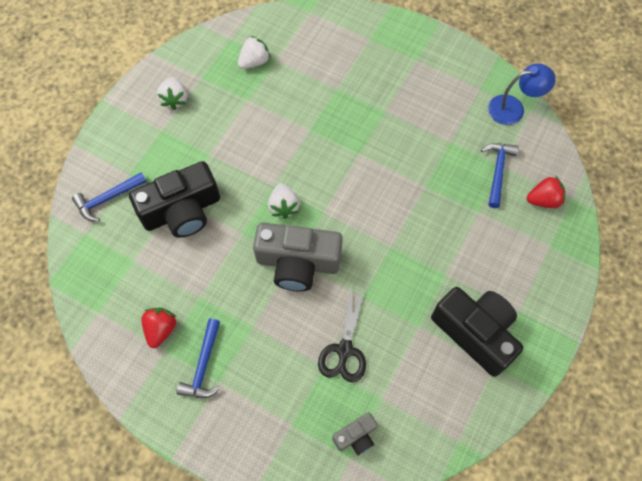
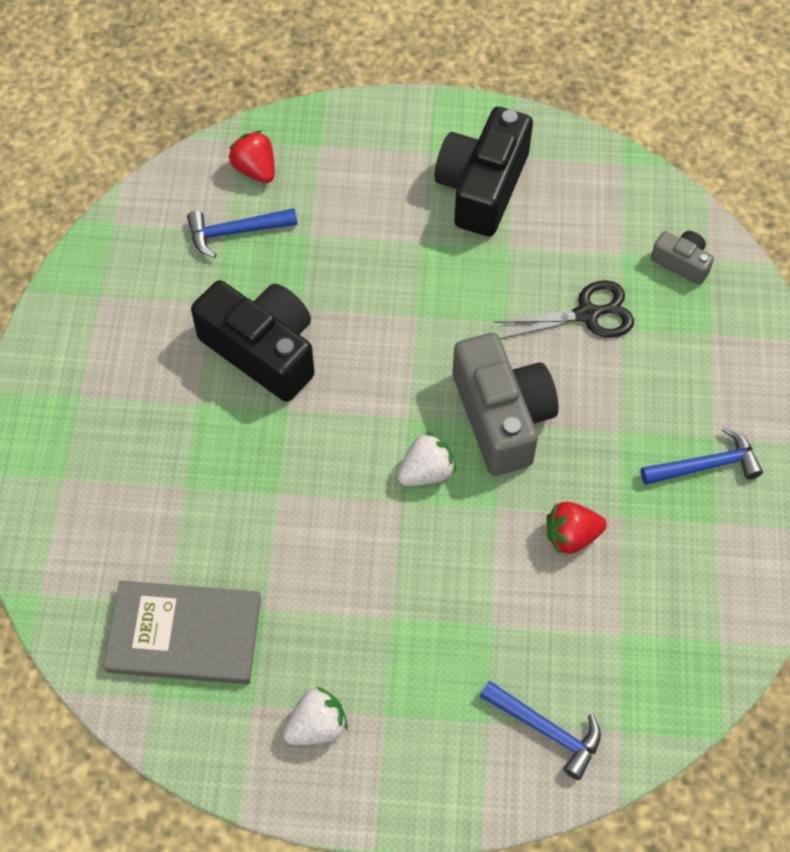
camera: 115 degrees left, 5 degrees down
(161, 329) = (692, 542): red strawberry -> red strawberry (571, 536)
(182, 211) = (507, 608): black camera -> black camera (262, 350)
(254, 61) = (184, 635): white strawberry -> grey book
(513, 108) = (118, 244): blue lamp -> none

